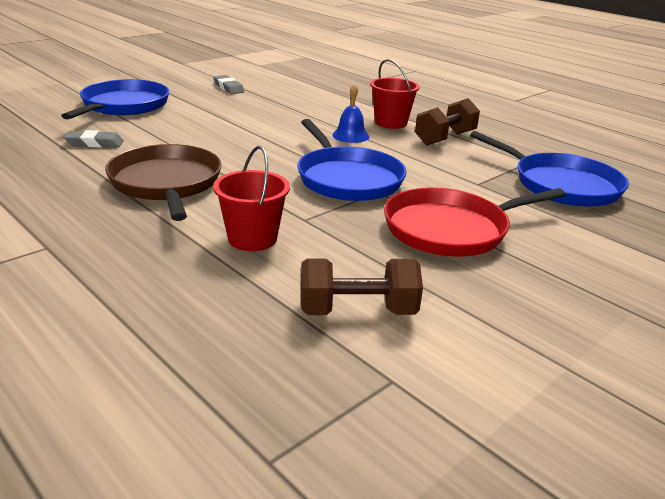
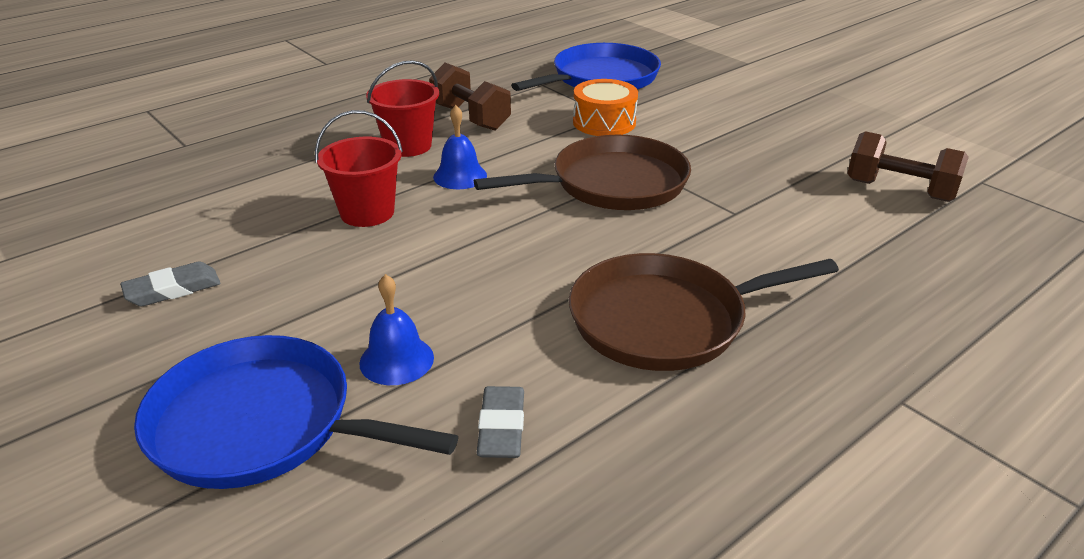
camera: 85 degrees left, 5 degrees up
(157, 124) = (396, 360): none -> blue bell
(252, 238) = (797, 244): red bucket -> red bucket (367, 212)
(347, 178) = (612, 184): blue pan -> brown pan
(357, 311) = (899, 190): brown dumbbell -> brown dumbbell turned 60 degrees counterclockwise
(451, 229) = (723, 138): red pan -> none
(460, 181) = (604, 122): none -> orange drum

